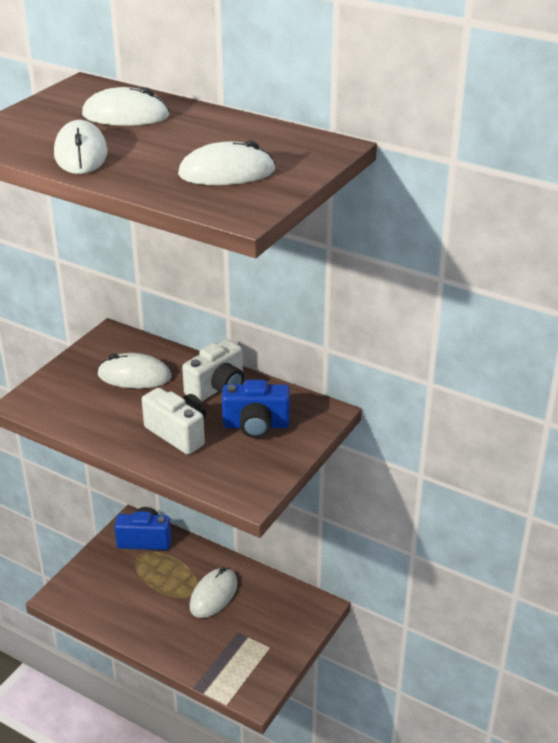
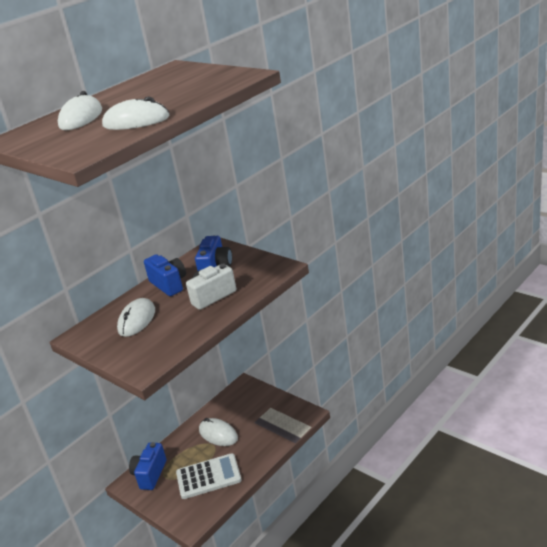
camera: 75 degrees left, 5 degrees down
(134, 599) = (208, 477): none -> white calculator
(217, 388) = (169, 284): white camera -> blue camera
(227, 173) = (193, 83): white mouse -> none

